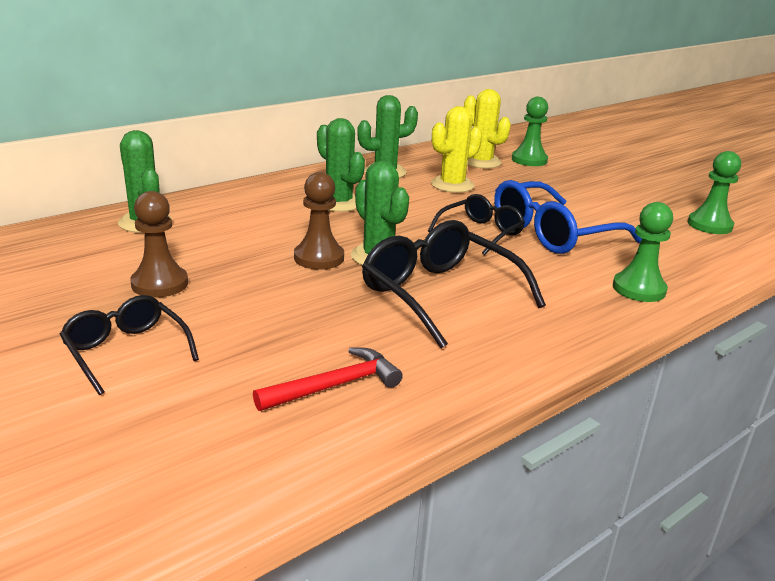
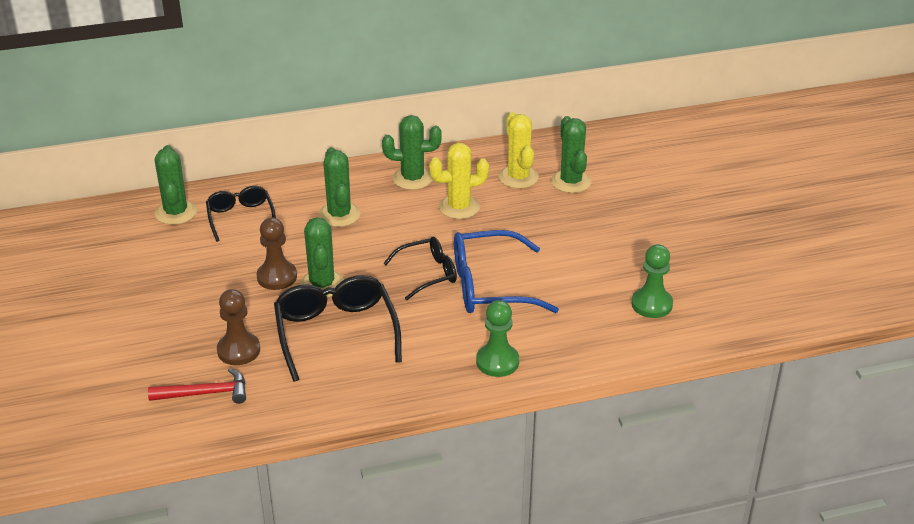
camera: 25 degrees right, 10 degrees up
(126, 351) = (101, 336): black glasses -> black glasses (240, 217)
(160, 284) = (151, 281): brown pawn -> brown pawn (238, 350)
(529, 160) = (571, 182): green pawn -> green cactus

